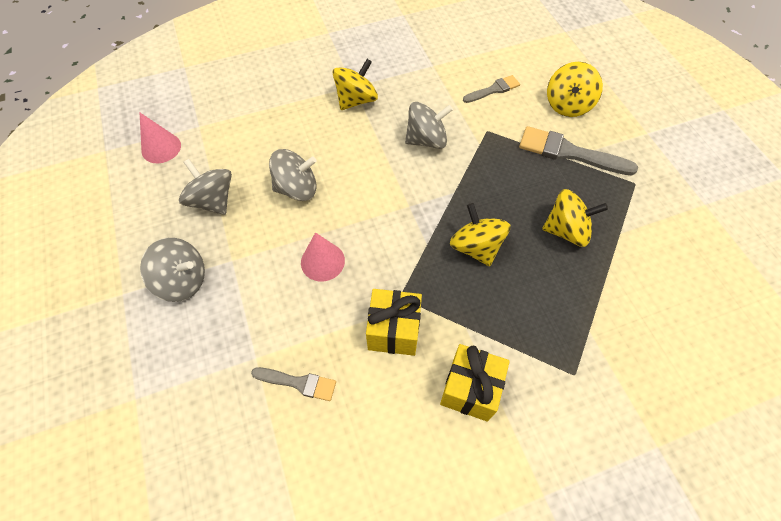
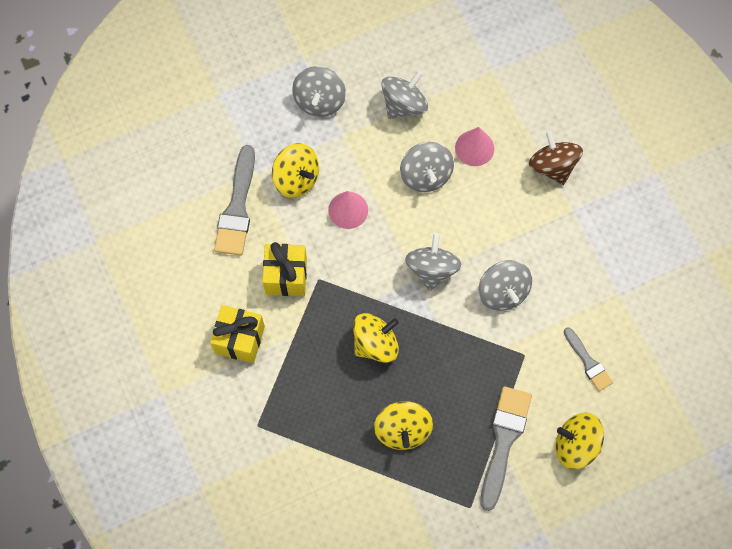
camera: 85 degrees right, 10 degrees up
(161, 148) = (461, 44): pink cone -> pink cone (474, 148)
(298, 383) = (237, 207): grey brush -> grey brush, size x1.72
(308, 94) = (552, 166): none -> brown spinning top
(356, 100) = (550, 216): yellow spinning top -> yellow spinning top (296, 179)
(398, 192) = (432, 269): none -> grey spinning top

